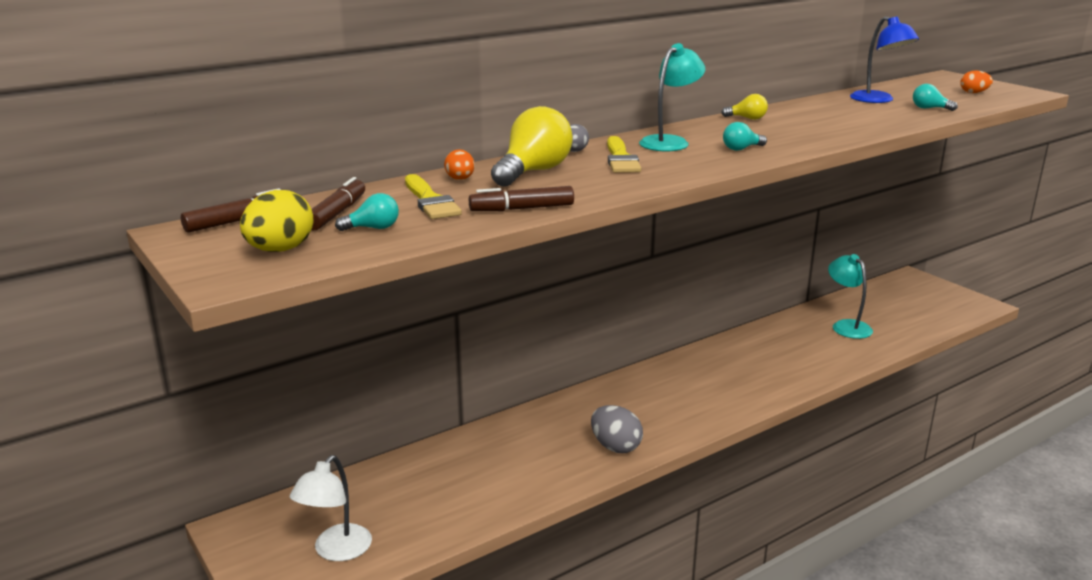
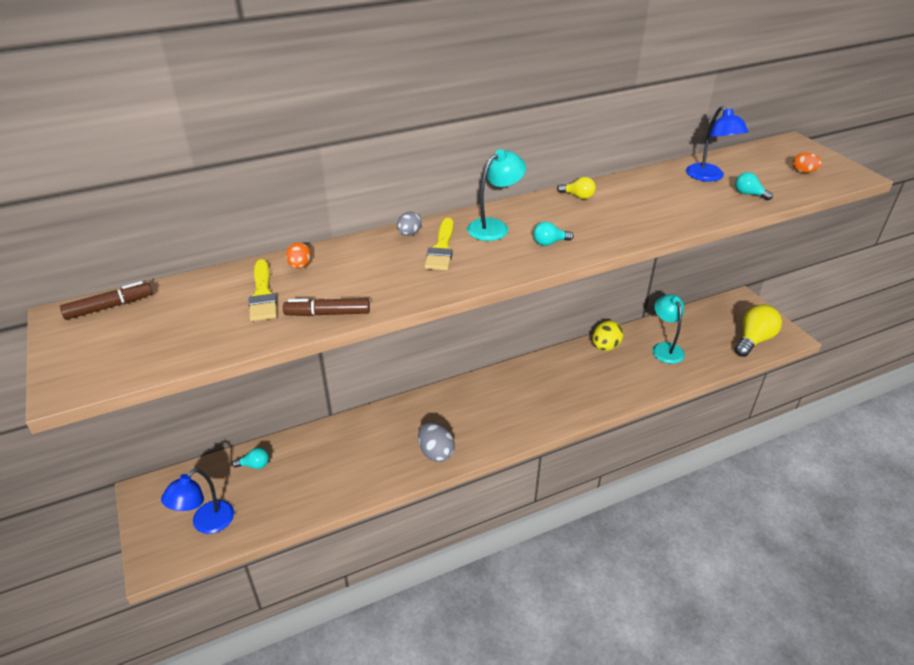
camera: 10 degrees right, 15 degrees up
(280, 250) = (121, 350): yellow egg -> yellow egg (605, 347)
(336, 551) = (206, 523): white lamp -> blue lamp
(337, 213) = (185, 304): brown marker -> none
(373, 228) = (202, 328): turquoise light bulb -> turquoise light bulb (254, 465)
(533, 172) = (362, 261): yellow light bulb -> yellow light bulb (753, 340)

